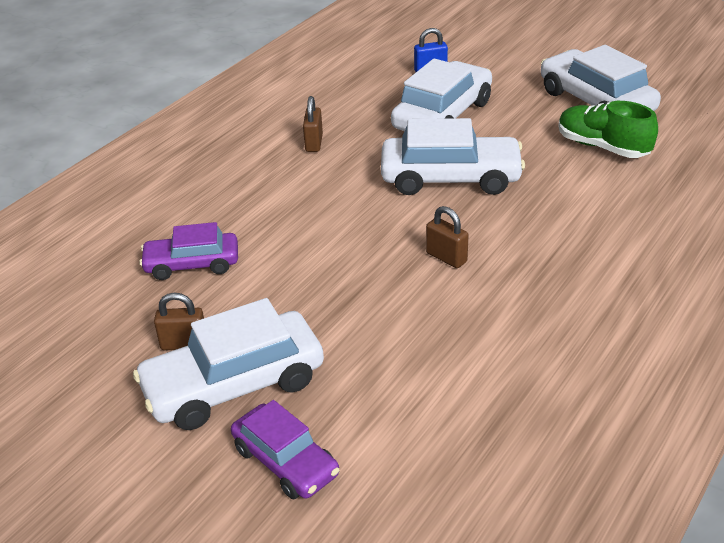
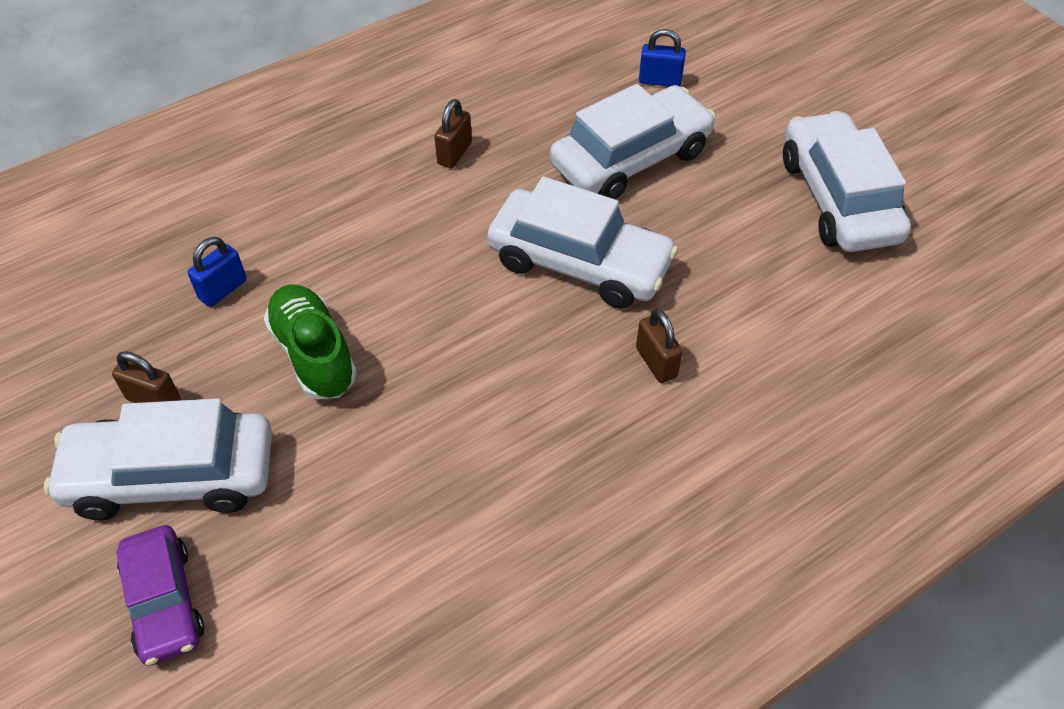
camera: 20 degrees right, 15 degrees up
(192, 264) = (223, 290): purple car -> blue padlock
(446, 257) = (501, 383): brown padlock -> brown padlock (656, 362)
(602, 147) = (797, 277): green shoe -> green shoe (313, 354)

